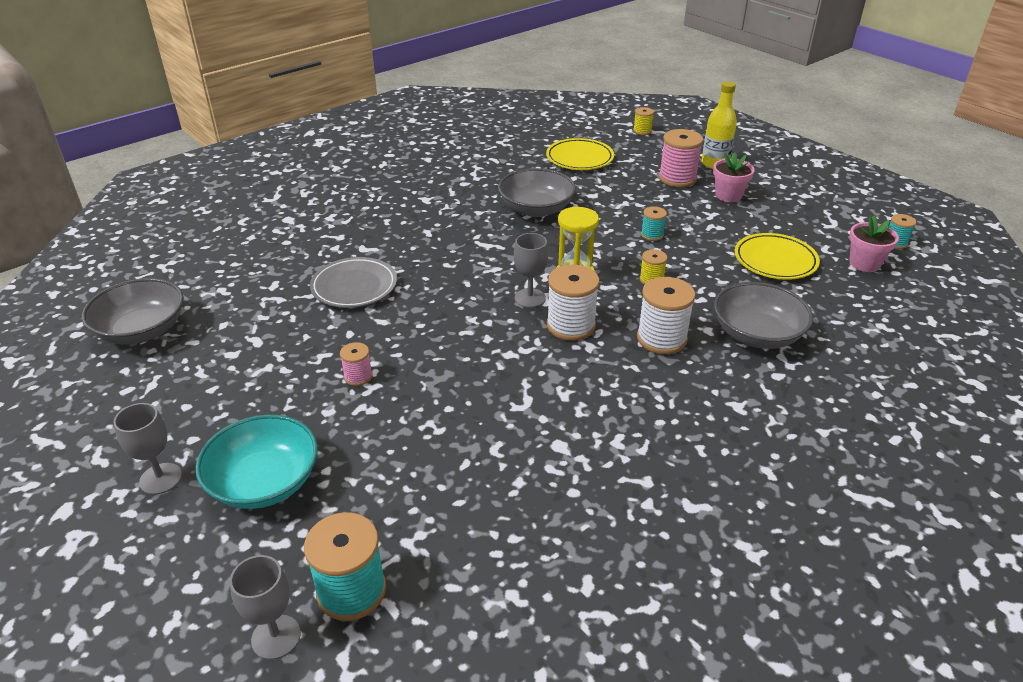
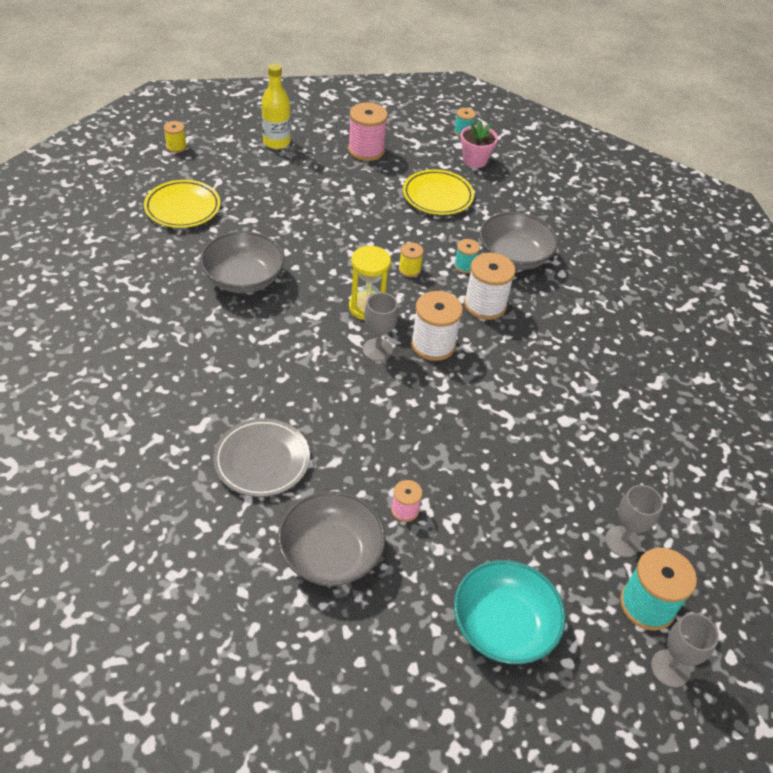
camera: 65 degrees left, 10 degrees up
(142, 330) = (195, 672): grey bowl -> grey bowl (331, 554)
(160, 479) = (454, 708): grey goblet -> grey goblet (622, 541)
(652, 235) = (349, 235): turquoise spool -> turquoise spool (465, 266)
(677, 178) = (278, 174): pink spool -> pink spool (366, 150)
(728, 195) = (331, 164): pink flower pot -> none

